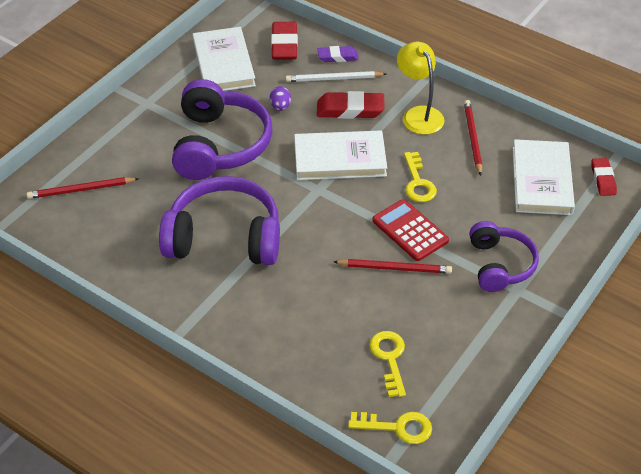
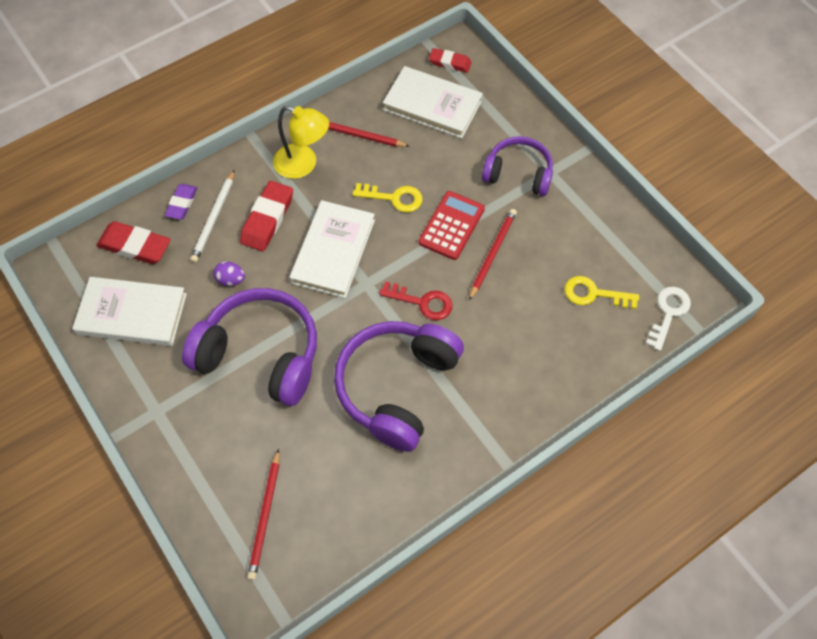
camera: 70 degrees left, 15 degrees up
(317, 232) = (422, 302): none -> red key
(397, 427) = (668, 313): yellow key -> white key
(410, 230) = (451, 226): red calculator -> red calculator turned 135 degrees clockwise
(418, 114) = (303, 165): yellow lamp -> yellow lamp turned 150 degrees counterclockwise

